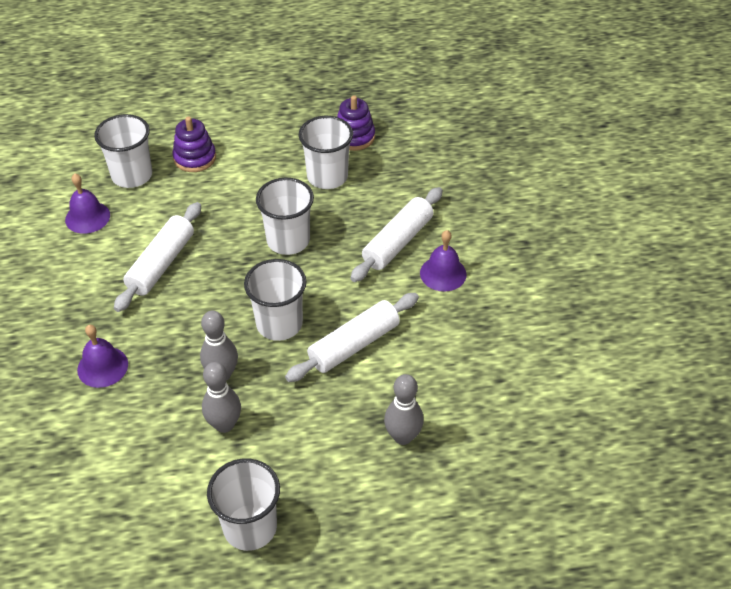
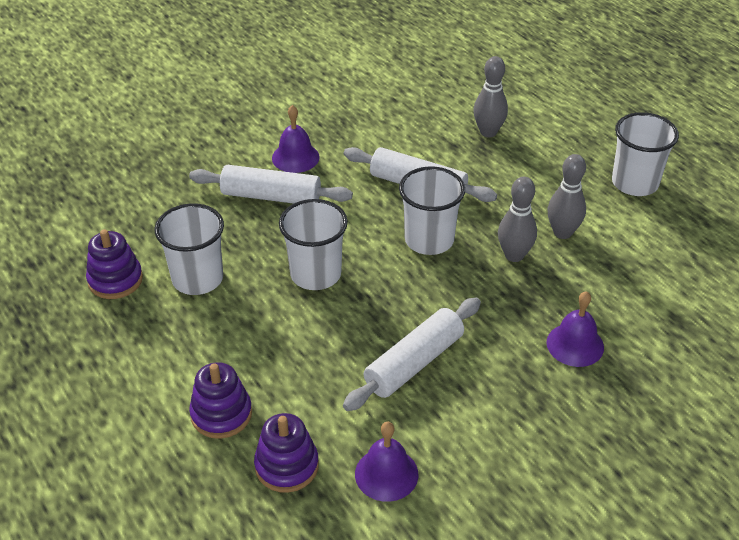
camera: 115 degrees left, 5 degrees down
(132, 175) = (286, 466): white cup -> purple stacking toy
(161, 264) = (414, 363): white rolling pin -> white rolling pin turned 45 degrees counterclockwise

